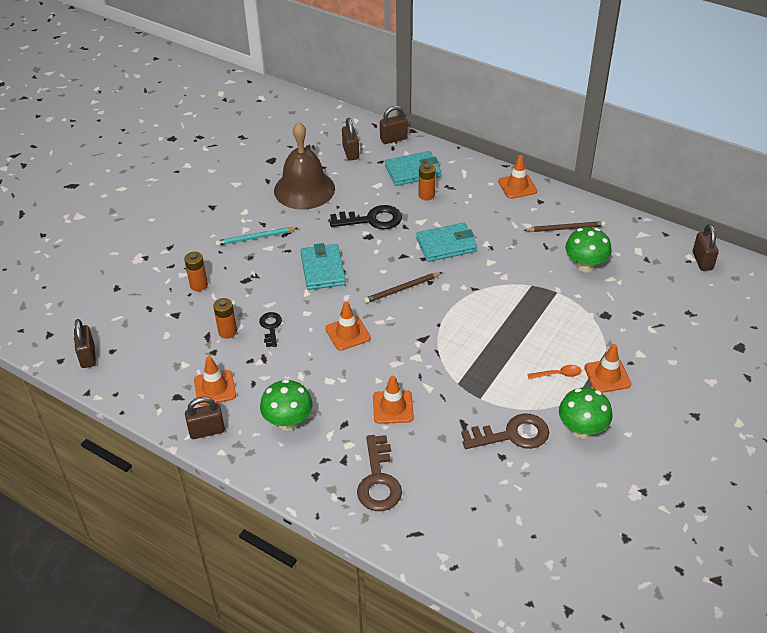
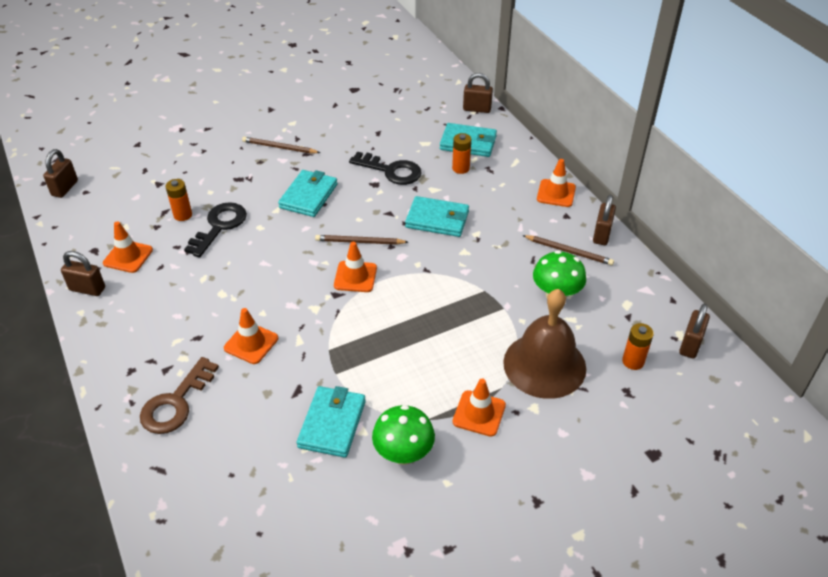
camera: 30 degrees right, 0 degrees up
(198, 285) = (198, 167): orange battery -> orange battery (633, 361)
(255, 238) = (279, 147): turquoise pencil -> brown pencil
(271, 327) = (219, 226): black key -> black key, size x1.72
(288, 422) = (155, 313): green mushroom -> none
(304, 189) = (358, 123): brown bell -> brown bell (544, 365)
(347, 333) = (276, 260): orange traffic cone -> orange traffic cone (355, 277)
(351, 152) = (427, 107): brown padlock -> brown padlock (601, 235)
(512, 435) = (332, 424): brown key -> turquoise wallet
(558, 374) = (431, 388): orange spoon -> none

